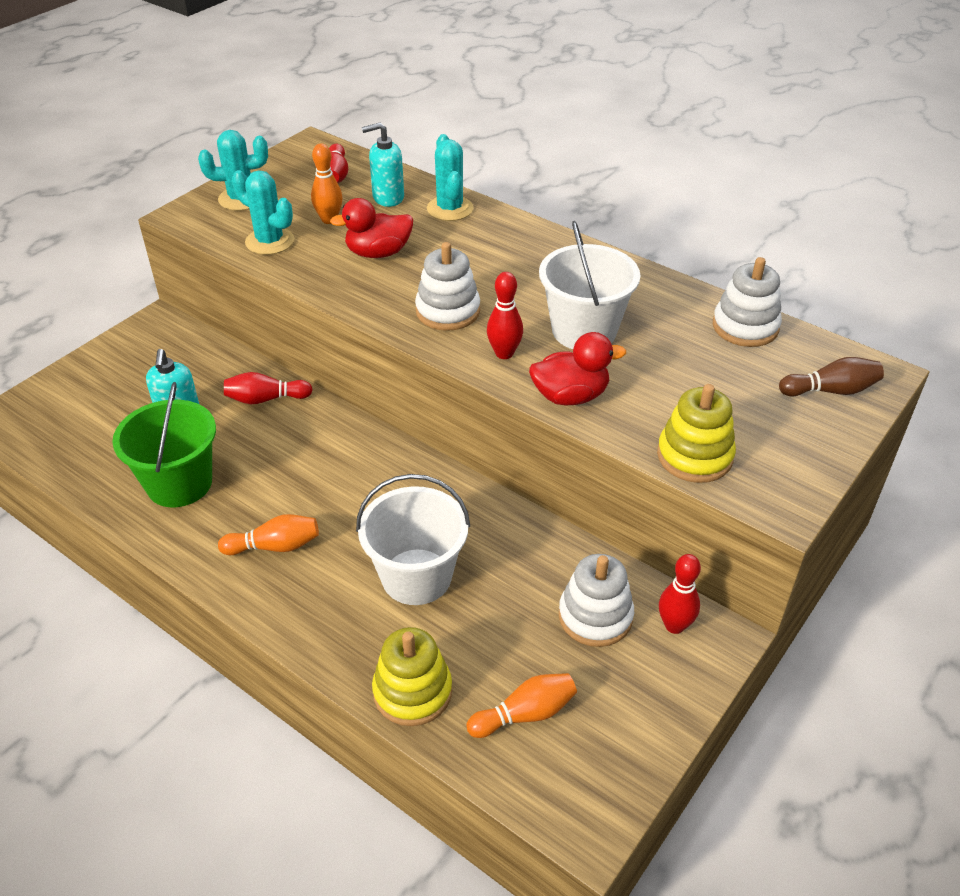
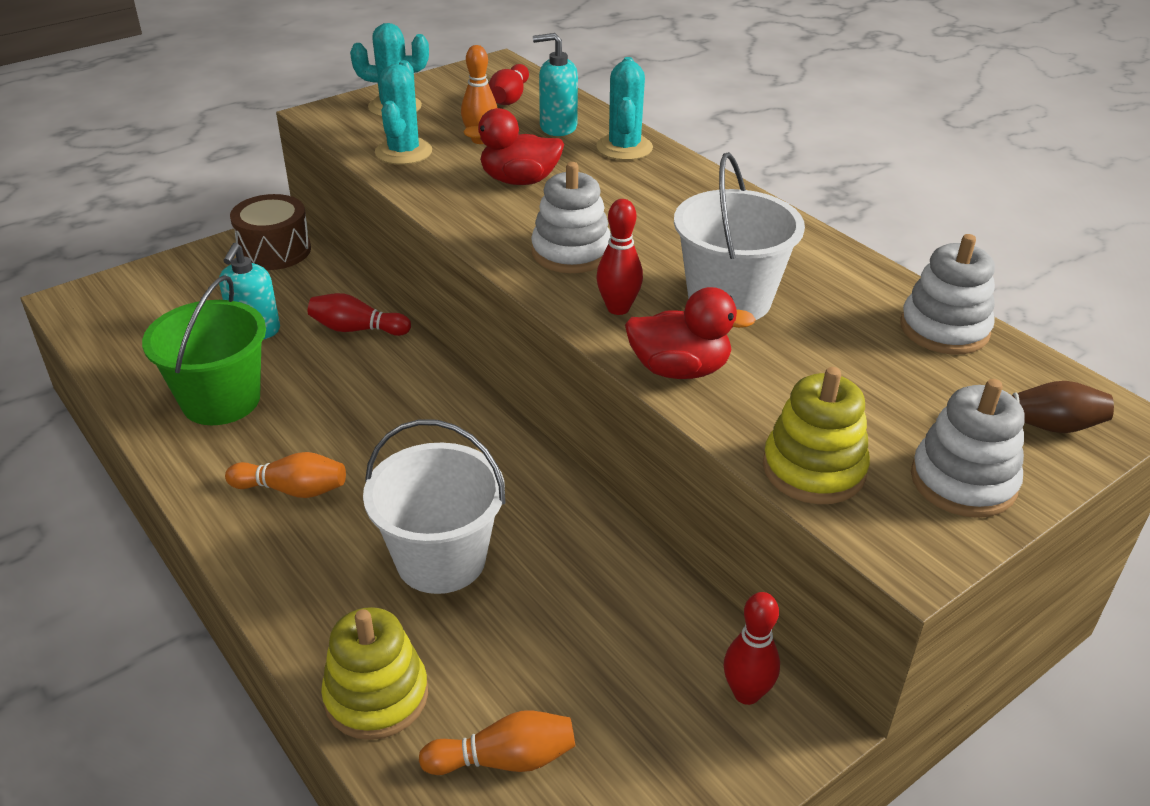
camera: 15 degrees right, 5 degrees down
(162, 340) = (274, 250): none -> brown drum
(269, 241) = (403, 152): turquoise cactus -> turquoise cactus turned 45 degrees clockwise
(595, 616) = (645, 657): white stacking toy -> white stacking toy (963, 481)

